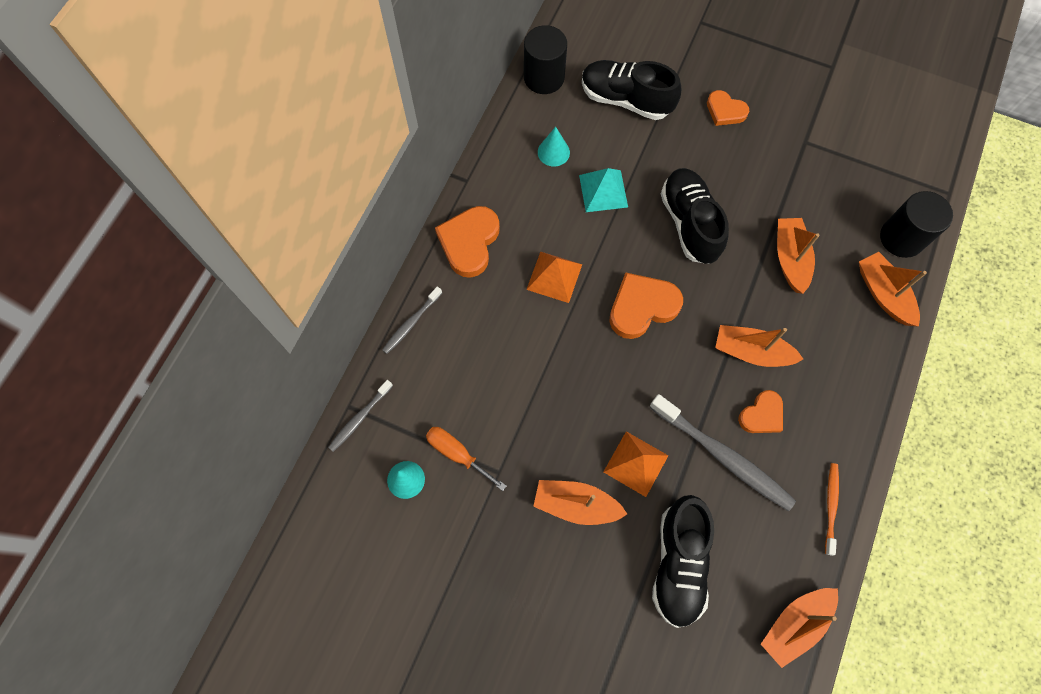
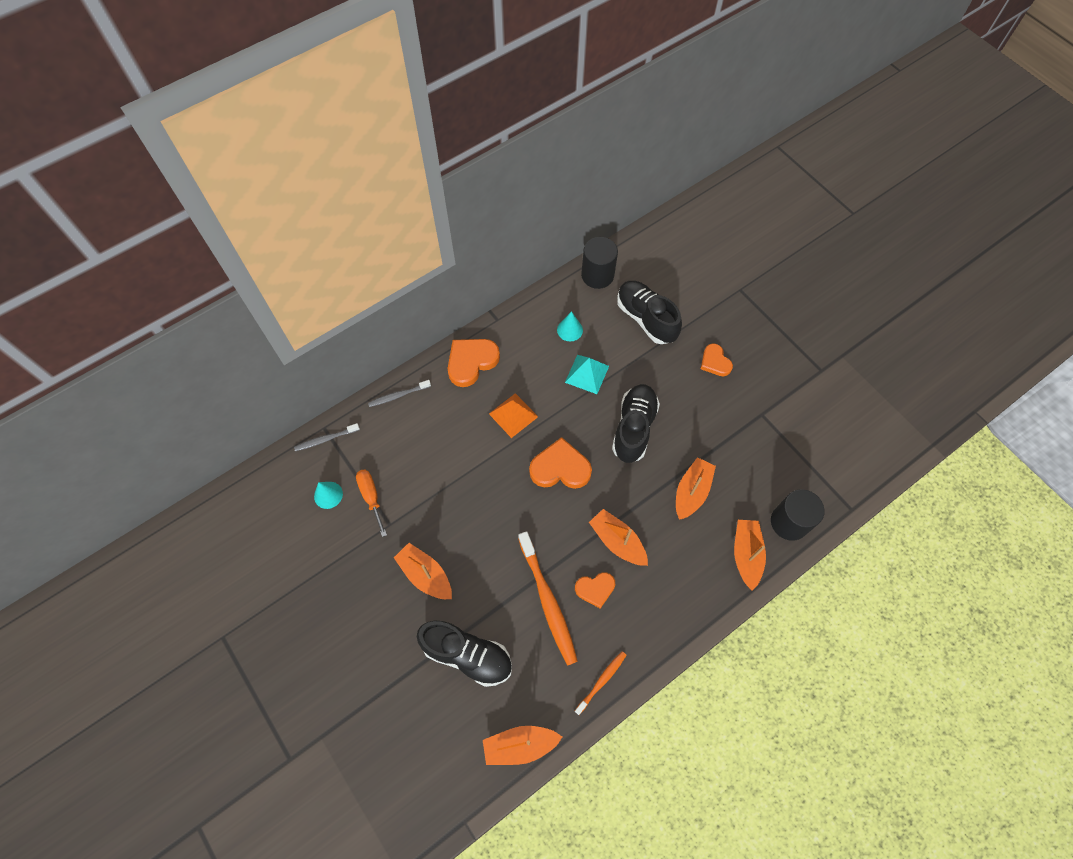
camera: 30 degrees right, 5 degrees down
(636, 463) = (484, 571): orange pyramid -> none
(678, 563) = (467, 655): black shoe -> black shoe turned 105 degrees counterclockwise
(722, 456) = (547, 601): grey toothbrush -> orange toothbrush

